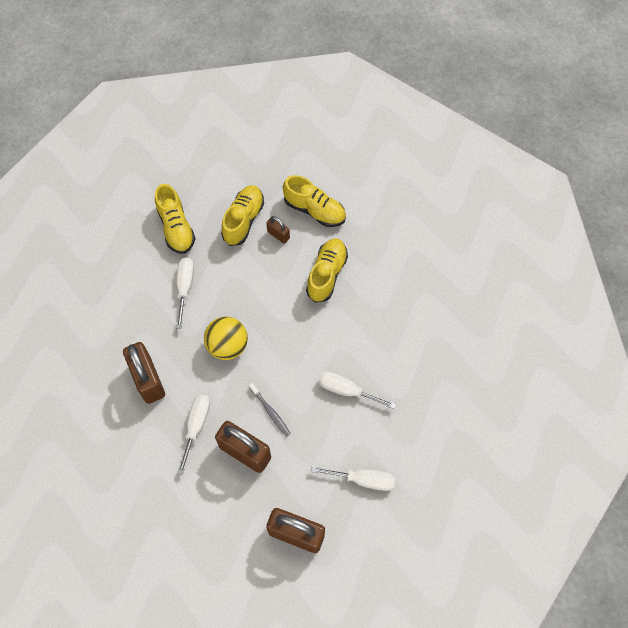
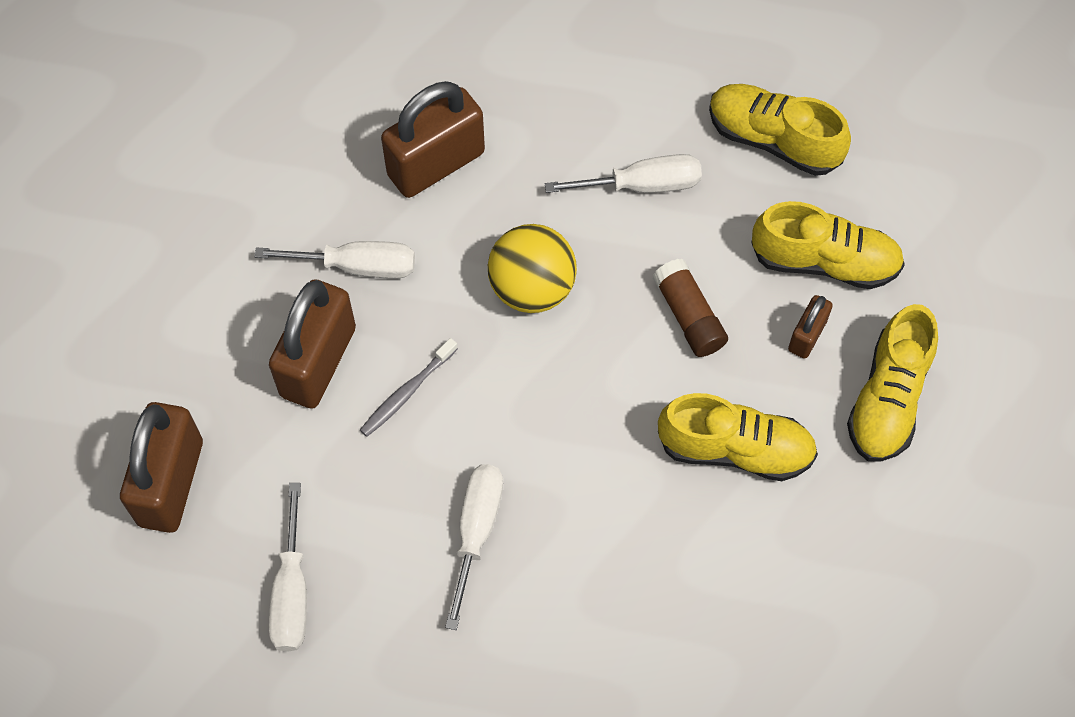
camera: 80 degrees right, 0 degrees up
(176, 228) = (773, 139): yellow shoe -> yellow shoe turned 60 degrees clockwise
(258, 280) = (689, 316): none -> brown glue stick

